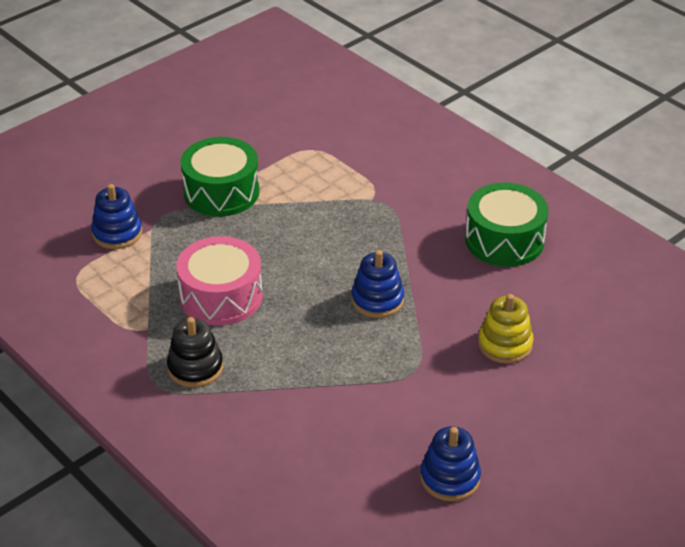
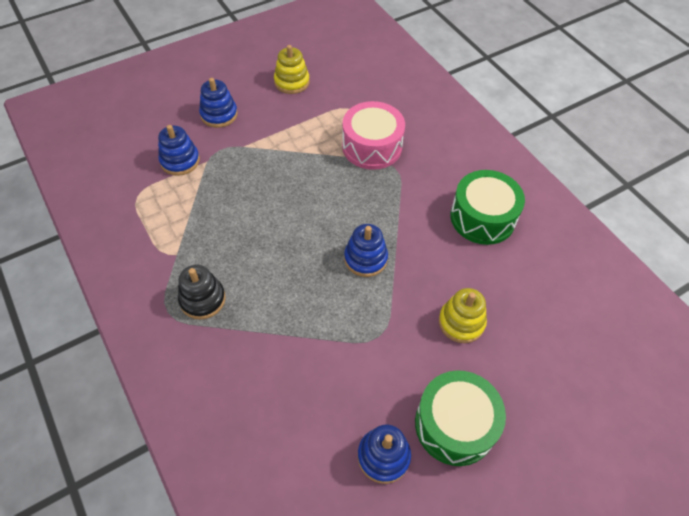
camera: 10 degrees right, 15 degrees up
(149, 177) = (219, 114): none -> blue stacking toy
(221, 192) = (269, 136): green drum -> green drum (455, 424)
(221, 296) = (242, 233): pink drum -> pink drum (372, 146)
(231, 130) = (292, 82): none -> yellow stacking toy

